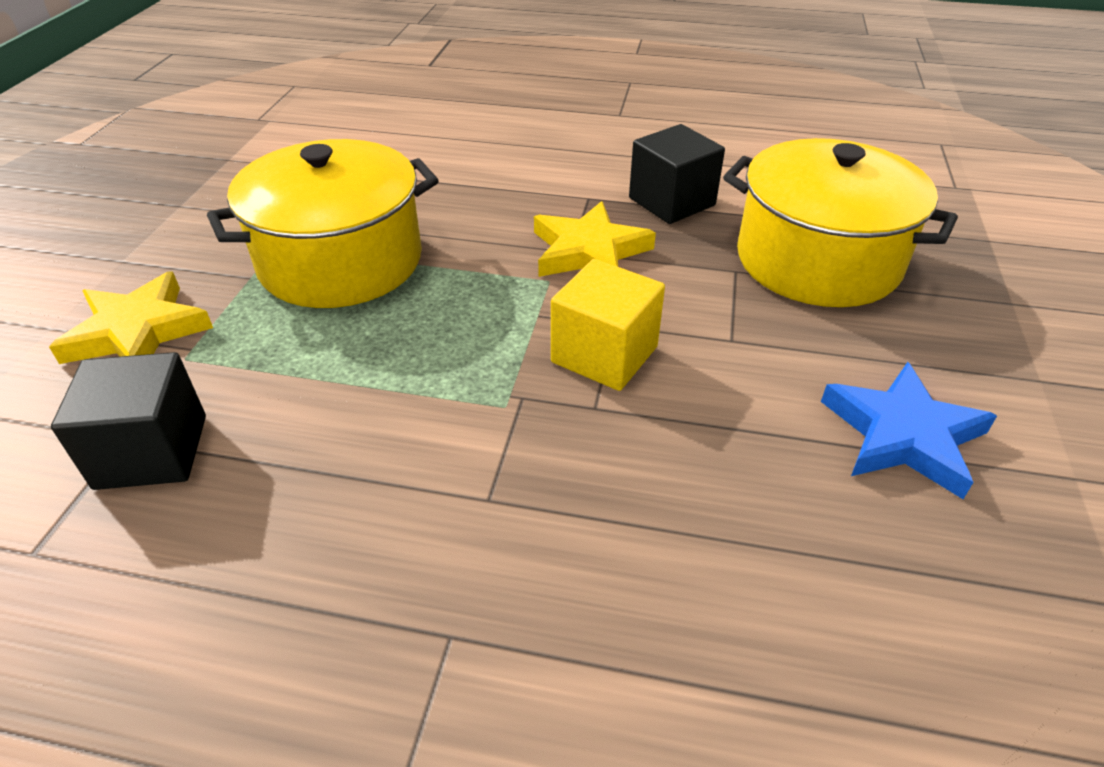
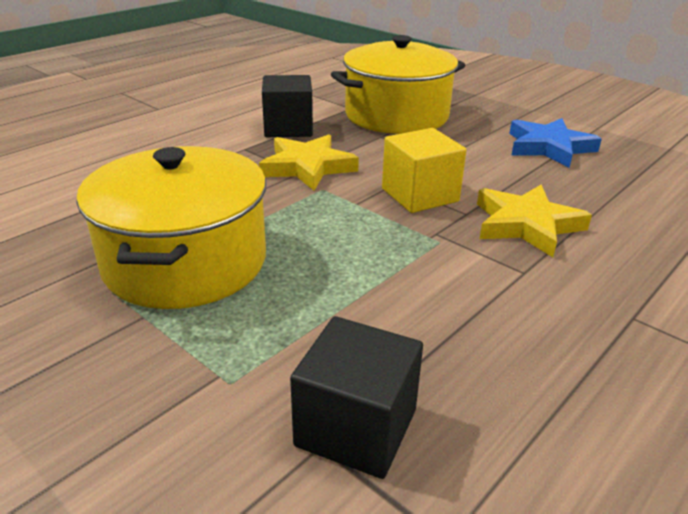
camera: 60 degrees left, 10 degrees down
(137, 331) = (146, 409): yellow star -> yellow star (526, 225)

